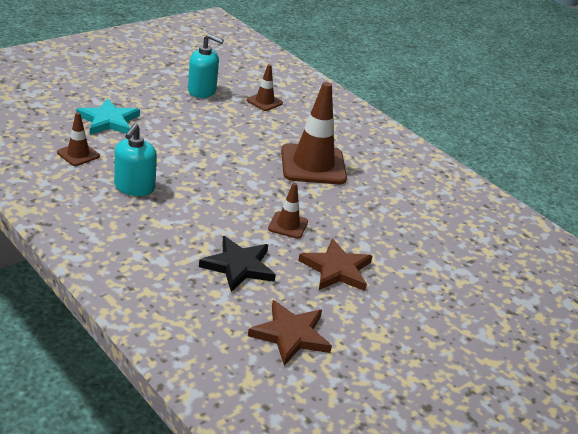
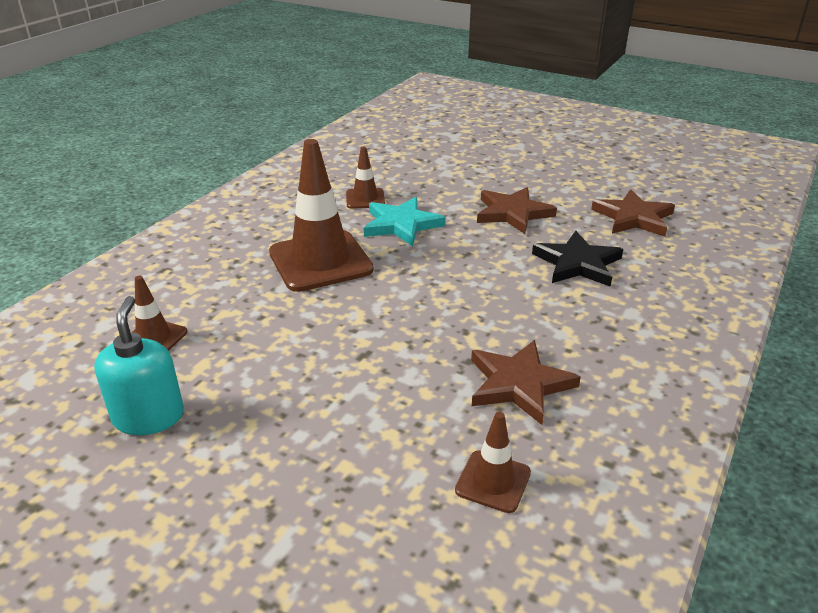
camera: 105 degrees left, 0 degrees up
(108, 121) = (348, 493): turquoise star -> turquoise star (401, 225)
(134, 187) = (519, 384): turquoise soap dispenser -> brown star
(288, 225) = (470, 251): brown traffic cone -> brown traffic cone (365, 199)

